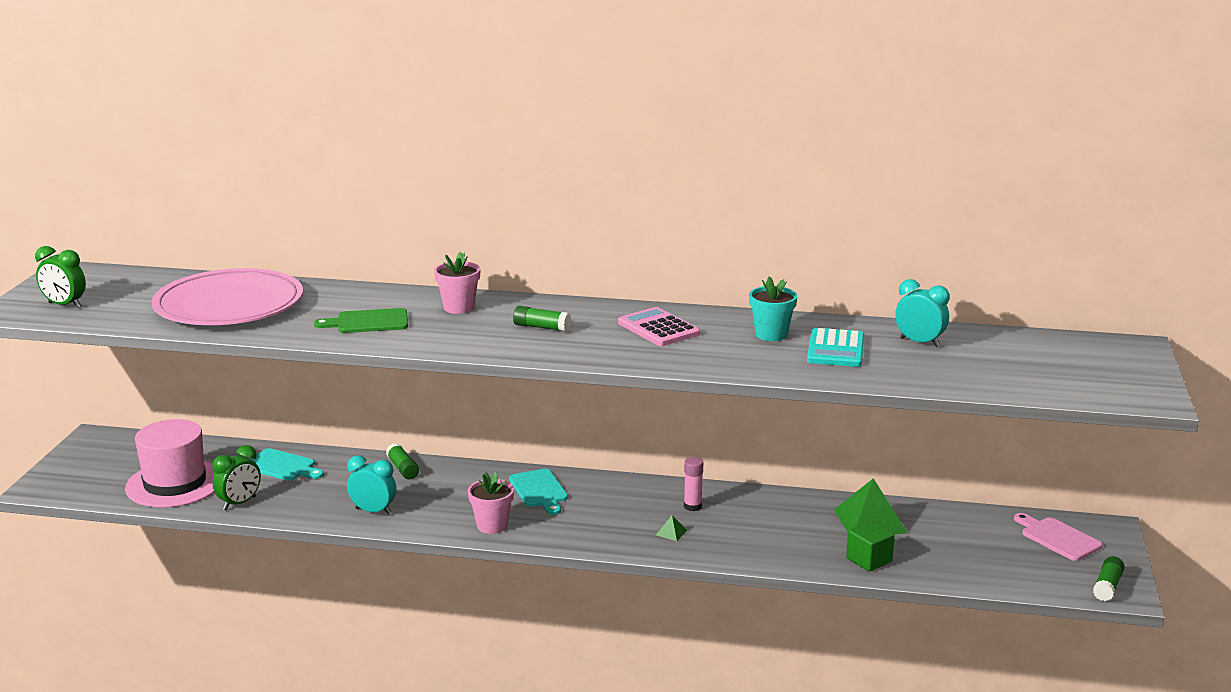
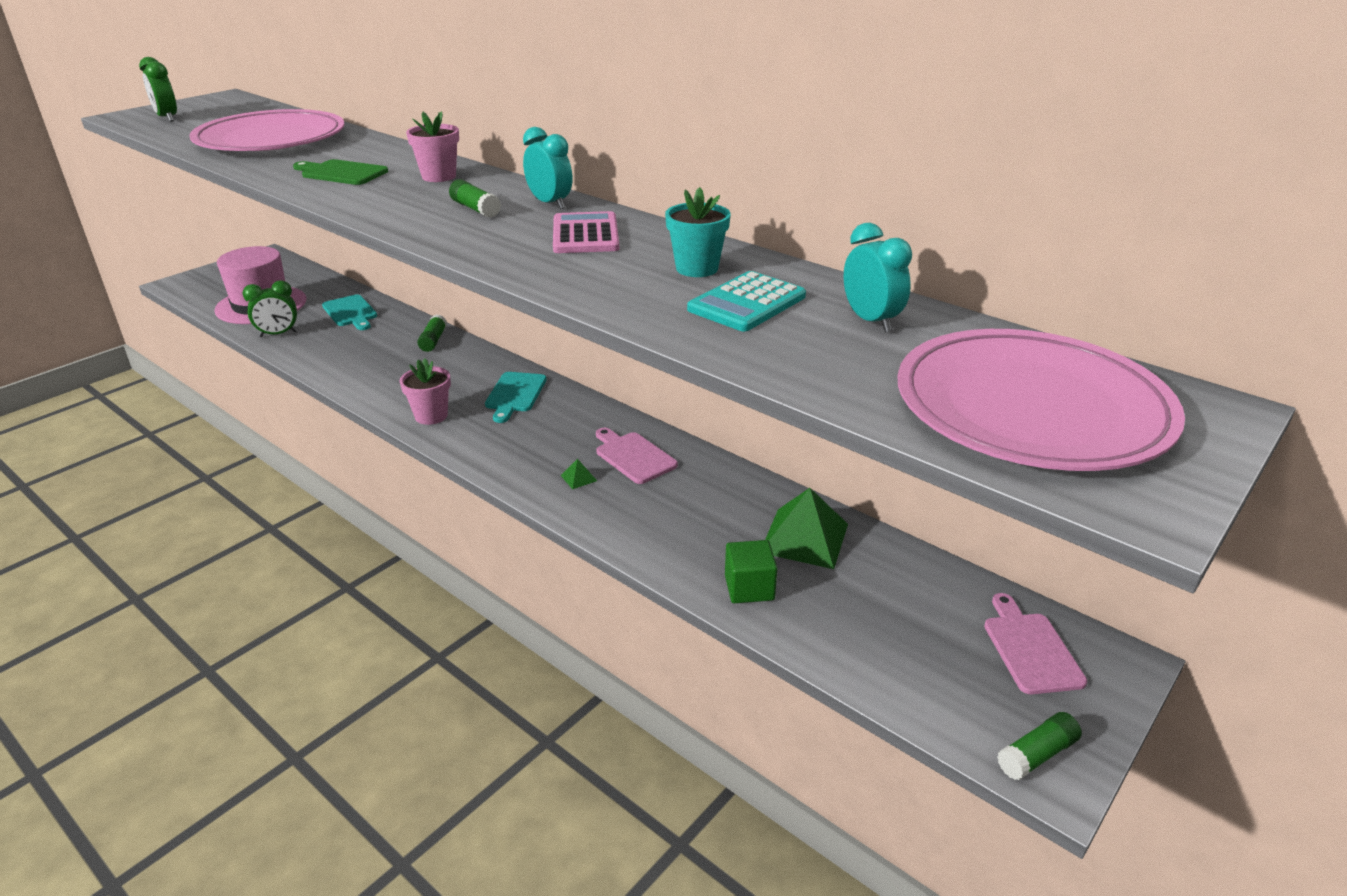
camera: 30 degrees right, 10 degrees up
(373, 511) = (359, 371): turquoise clock -> turquoise clock (550, 204)
(692, 506) = (633, 456): pink glue stick -> pink cutting board
(1056, 368) = (1031, 408): none -> pink plate

